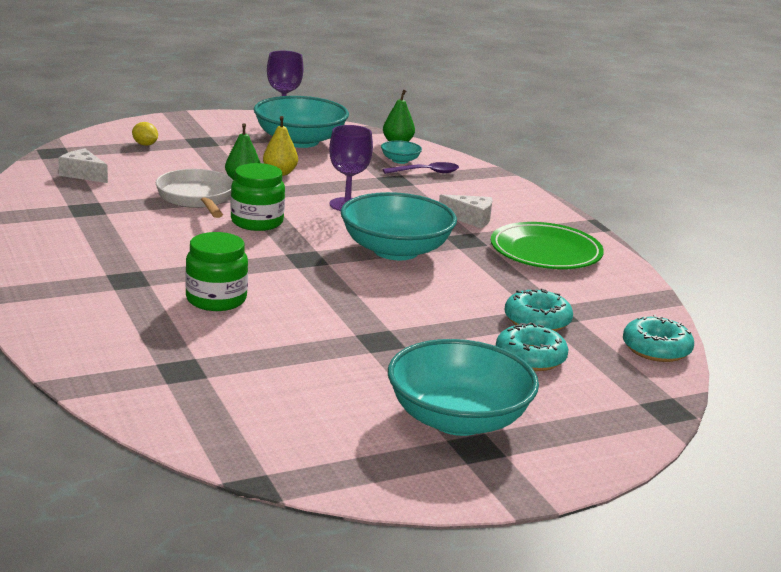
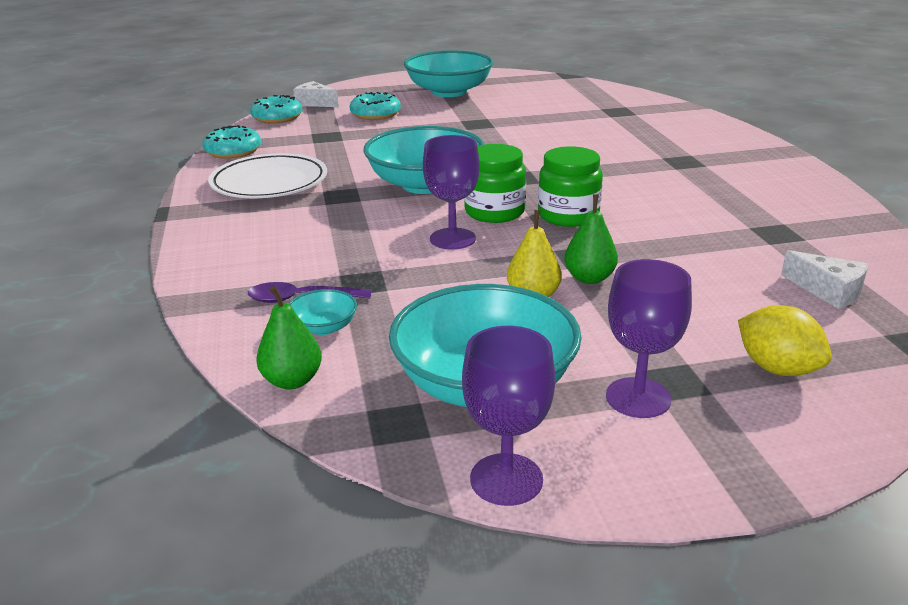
camera: 165 degrees left, 5 degrees up
(145, 145) = (777, 368): yellow lemon -> yellow lemon, size x1.56
(196, 198) = (647, 248): white pan -> none
(216, 299) = (602, 147): green jar -> green jar (494, 212)
(222, 137) = (638, 398): none -> purple goblet
(470, 219) = (310, 220): white cheese -> white cheese (315, 103)
(537, 321) = (346, 133): turquoise donut -> turquoise donut (233, 151)
(545, 252) = (269, 182): green plate -> white plate

